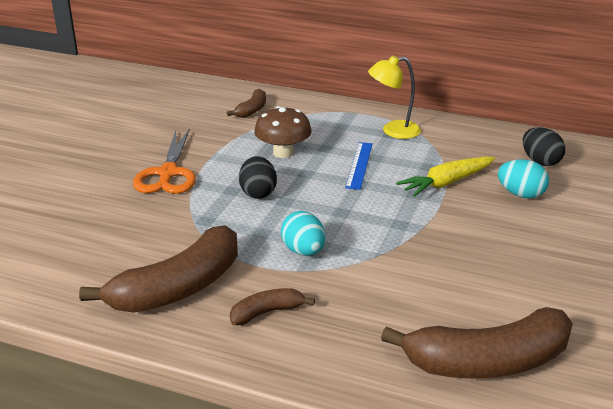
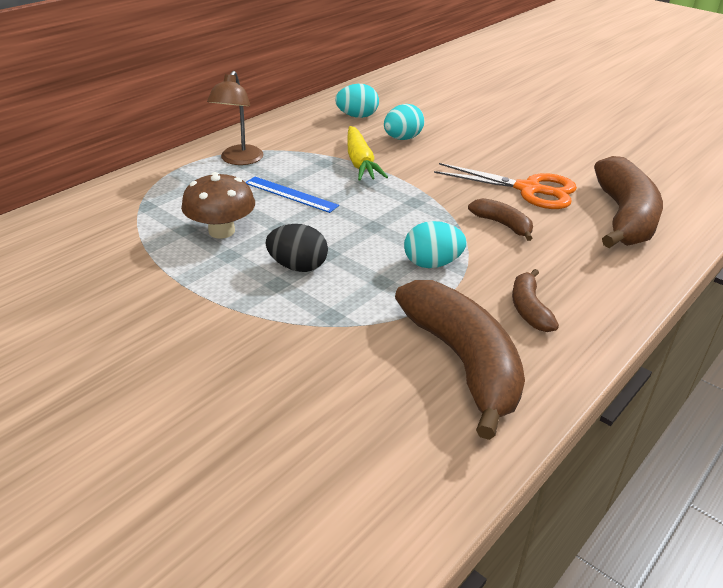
camera: 70 degrees left, 5 degrees up
(168, 173) = (193, 326): orange scissors -> orange scissors (528, 189)
(252, 110) = (90, 228): brown banana -> brown banana (502, 224)
(393, 131) = (239, 160): yellow lamp -> brown lamp
(540, 161) = (357, 116): black egg -> turquoise egg

